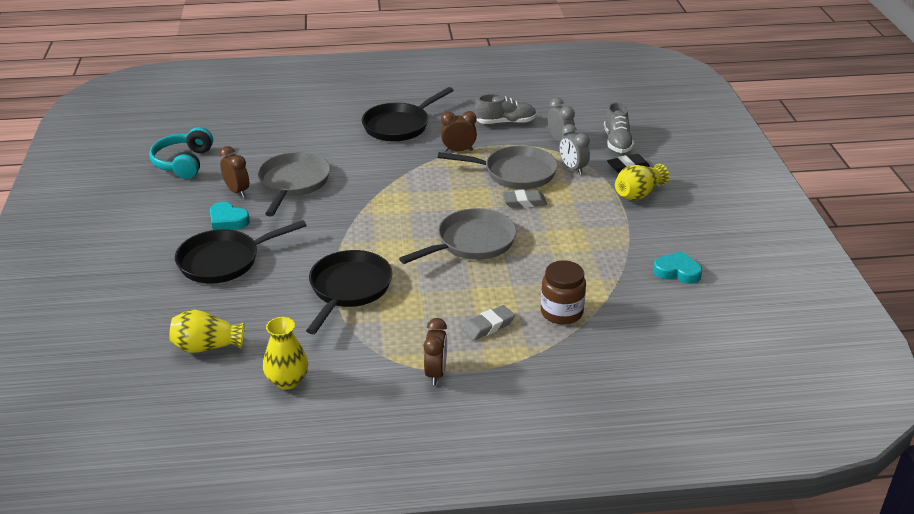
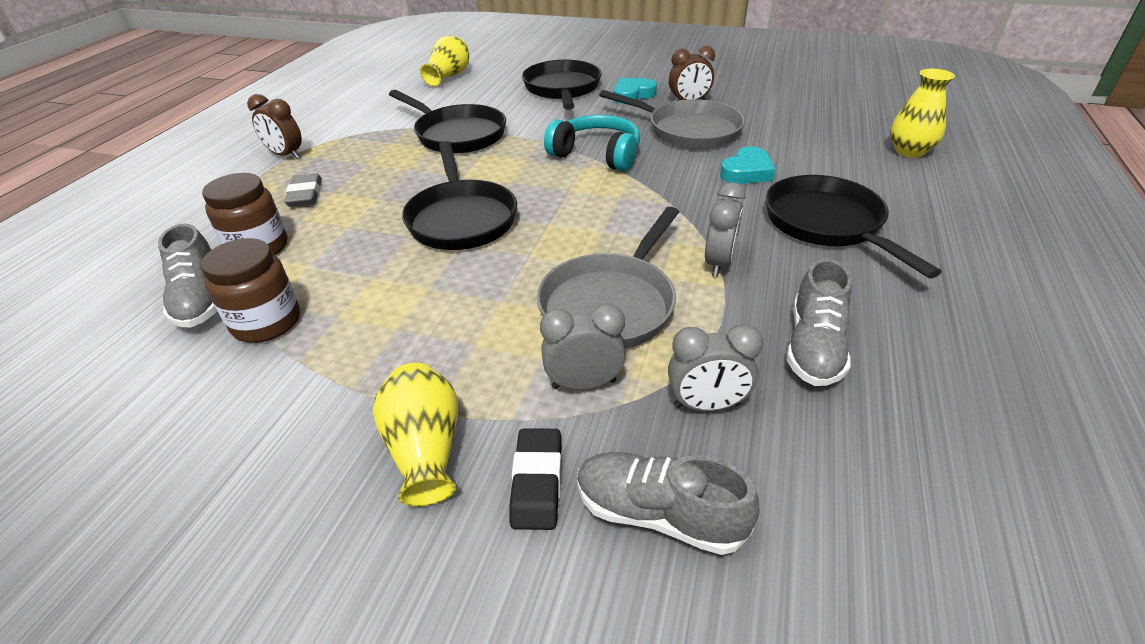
camera: 115 degrees right, 5 degrees up
(183, 163) = (766, 84): turquoise headphones -> turquoise headphones (597, 155)
(287, 380) = (369, 98): yellow vase -> yellow vase (909, 151)
(458, 150) = (719, 263): brown clock -> grey clock
(472, 243) = (461, 219): grey pan -> black pan
(524, 202) = (517, 288): grey eraser -> none
(615, 271) = (267, 322): none -> brown jar
(620, 307) = (201, 299): none -> grey shoe
(677, 271) = (181, 394): turquoise heart -> turquoise heart (747, 172)

